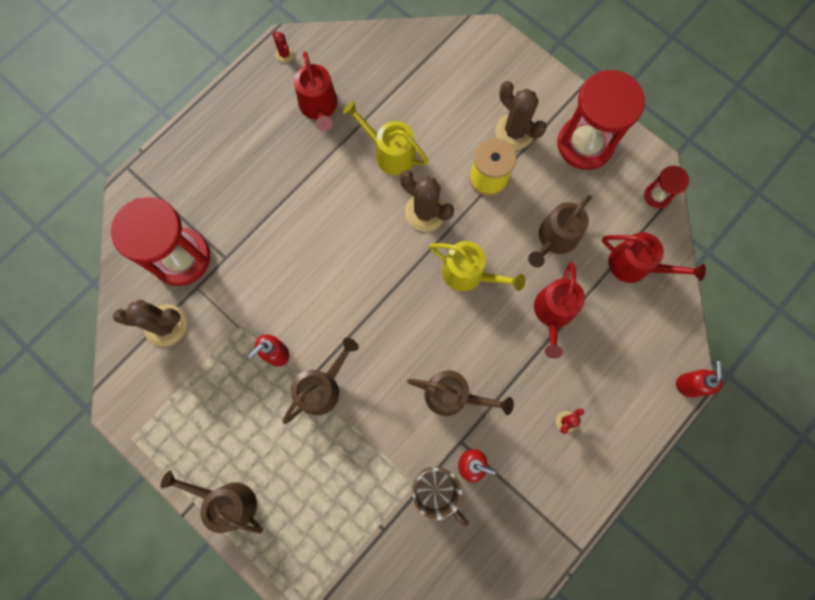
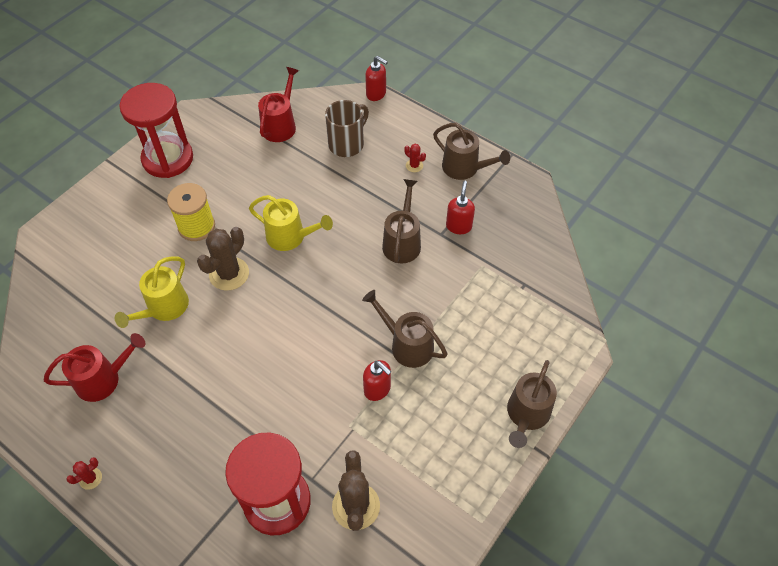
camera: 95 degrees left, 20 degrees down
(284, 54) = (30, 423): red cactus -> red cactus (90, 478)
(436, 491) = (484, 249): brown mug -> brown mug (347, 144)
(468, 274) = (290, 237): yellow watering can -> yellow watering can turned 90 degrees clockwise
(514, 131) = (150, 209): brown cactus -> none
(553, 313) = (324, 176): red watering can -> none
(555, 239) = (257, 177): brown watering can -> brown watering can (464, 168)
(657, 195) = (219, 112): red hourglass -> none
(689, 384) = (376, 94): red soap dispenser -> red soap dispenser turned 150 degrees counterclockwise

